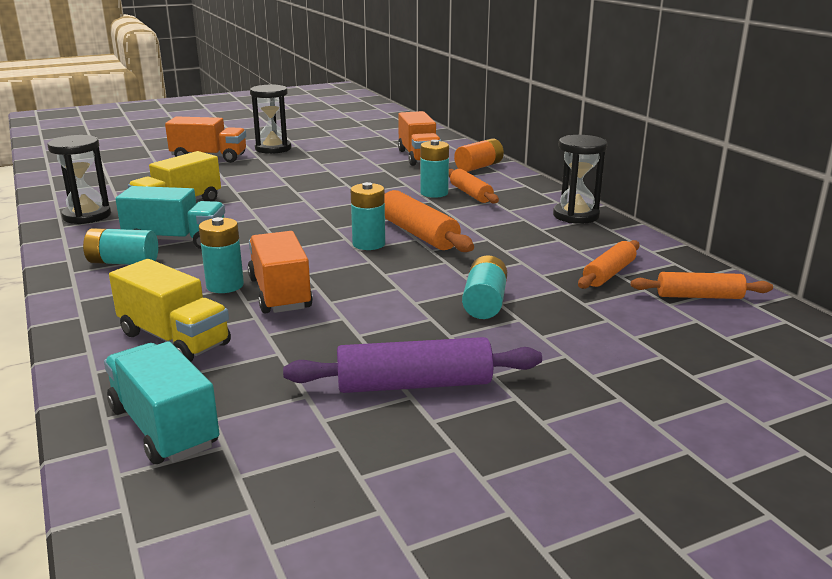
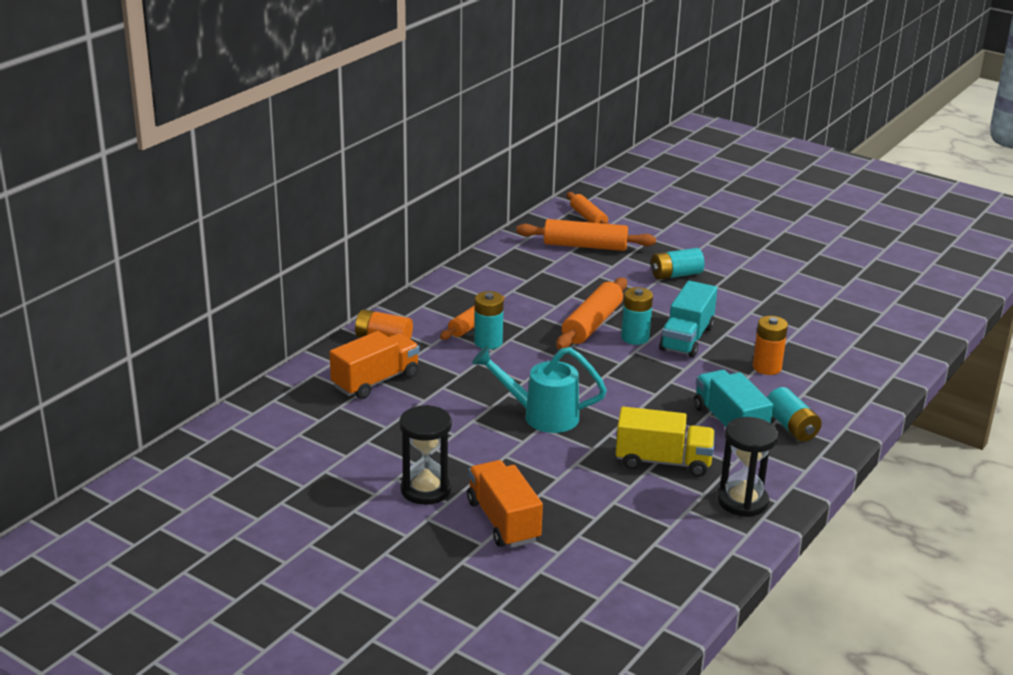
camera: 120 degrees left, 5 degrees up
(164, 427) = (906, 321): turquoise truck -> turquoise truck (687, 339)
(174, 339) = (844, 354): yellow truck -> none
(225, 285) = (767, 367): turquoise battery -> orange battery
(280, 294) = (750, 343): orange truck -> none
(301, 187) = (541, 416): none -> turquoise watering can
(414, 384) = (786, 273): purple rolling pin -> none
(576, 216) = (483, 272): black hourglass -> none
(608, 273) = (585, 246): orange rolling pin -> orange rolling pin, size x1.52

